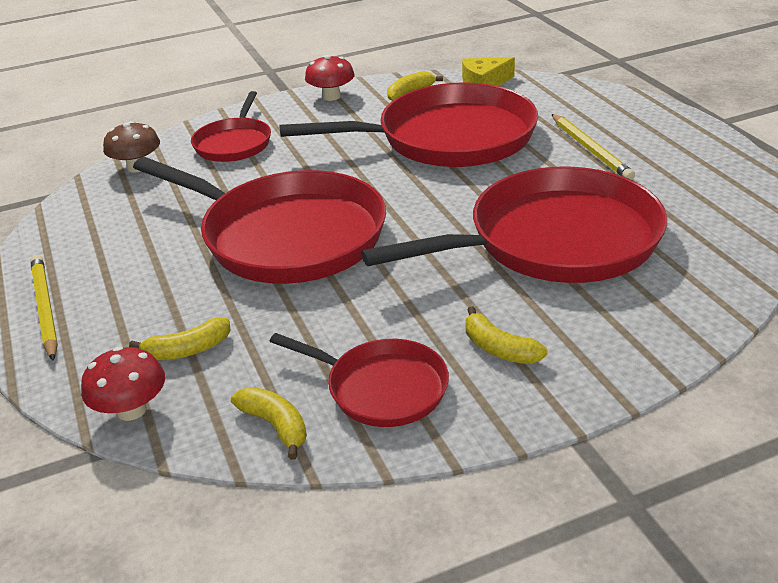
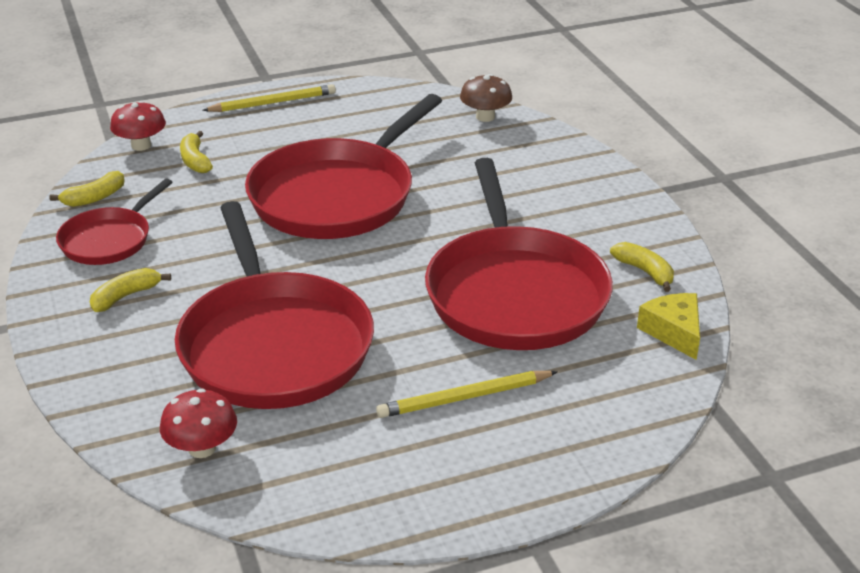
camera: 90 degrees right, 0 degrees up
(234, 143) = (525, 162): red pan -> none
(331, 96) = (638, 217): red mushroom -> red mushroom (202, 448)

